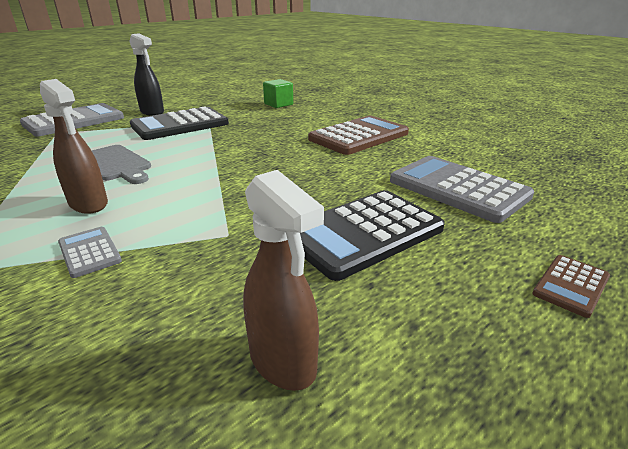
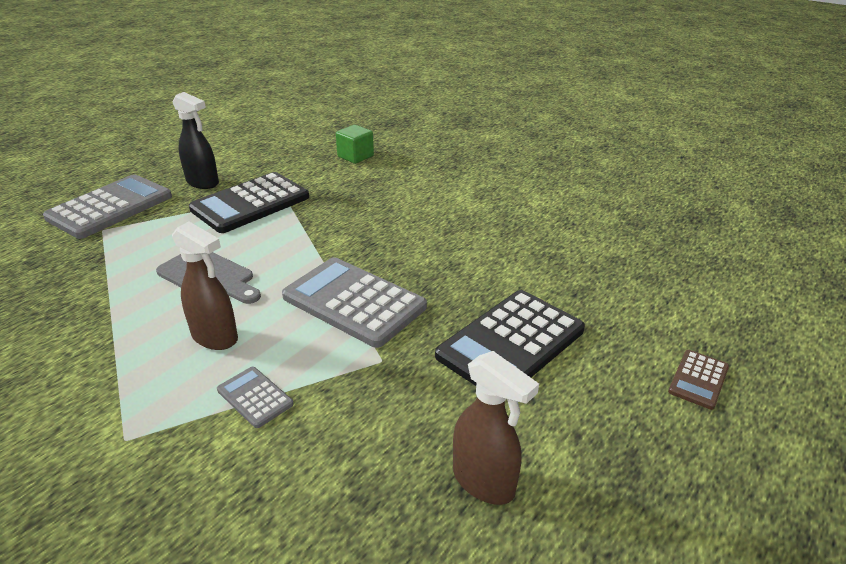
camera: 10 degrees left, 5 degrees up
(359, 136) = (468, 206): brown calculator -> none
(458, 188) = (588, 276): grey calculator -> grey calculator (354, 302)

